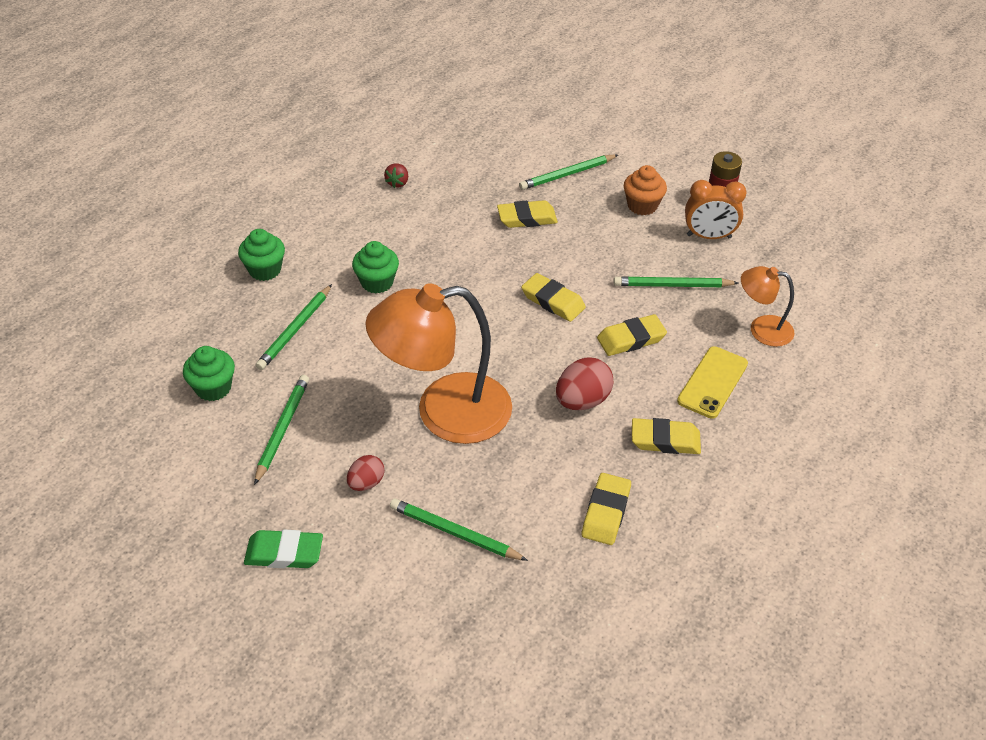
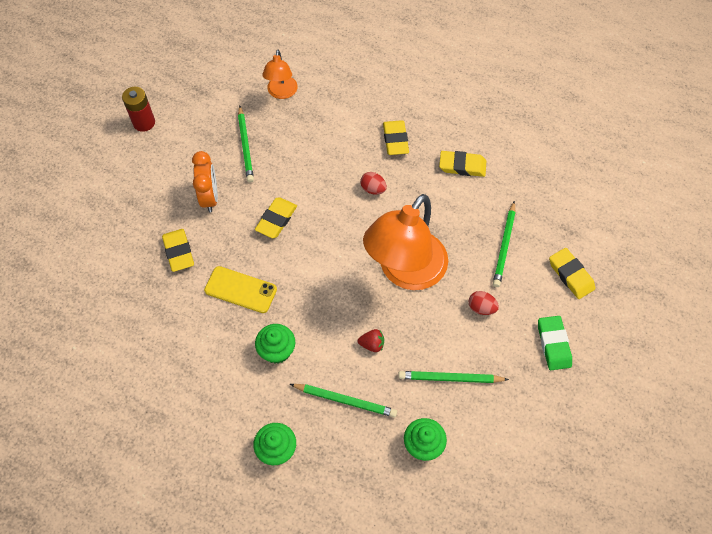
camera: 100 degrees left, 15 degrees up
(397, 183) = (139, 365): red strawberry -> red strawberry (372, 344)
(444, 412) = (405, 272): orange lamp -> orange lamp turned 60 degrees clockwise
(567, 174) = (116, 230): green pencil -> none
(582, 401) = (373, 189): red egg -> red egg, size x0.61
(631, 339) = (307, 166): yellow eraser -> yellow eraser (570, 275)
(642, 205) = (153, 172): orange cupcake -> none
(709, 236) = (186, 127): orange clock -> orange clock (210, 197)
(712, 382) = (338, 117): yellow phone -> yellow phone (240, 290)

